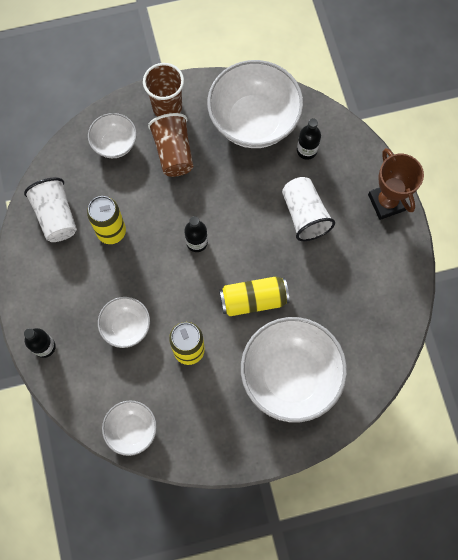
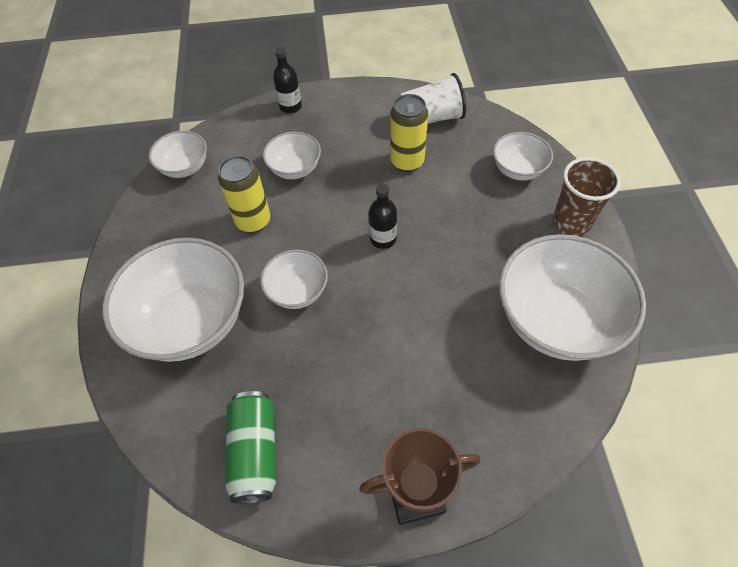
camera: 100 degrees right, 15 degrees down
(173, 152) = (506, 225): brown cup -> none
(253, 300) = (297, 291): yellow can -> white bowl
(304, 215) = (406, 367): white cup -> none
(306, 150) = (509, 384): black bottle -> none
(379, 303) = (255, 452): none -> green can

